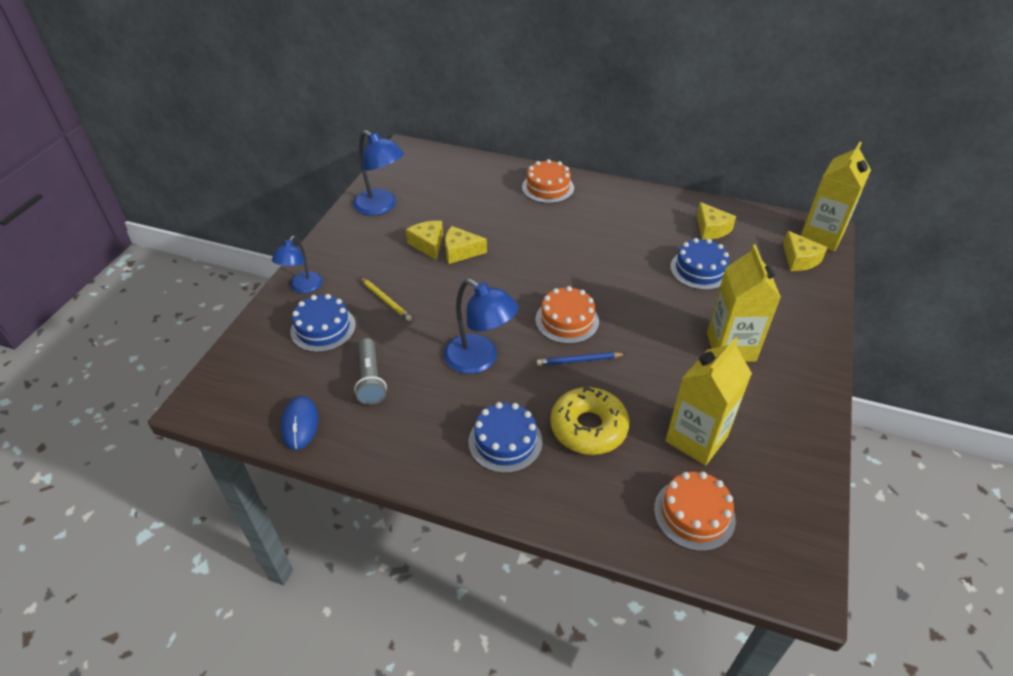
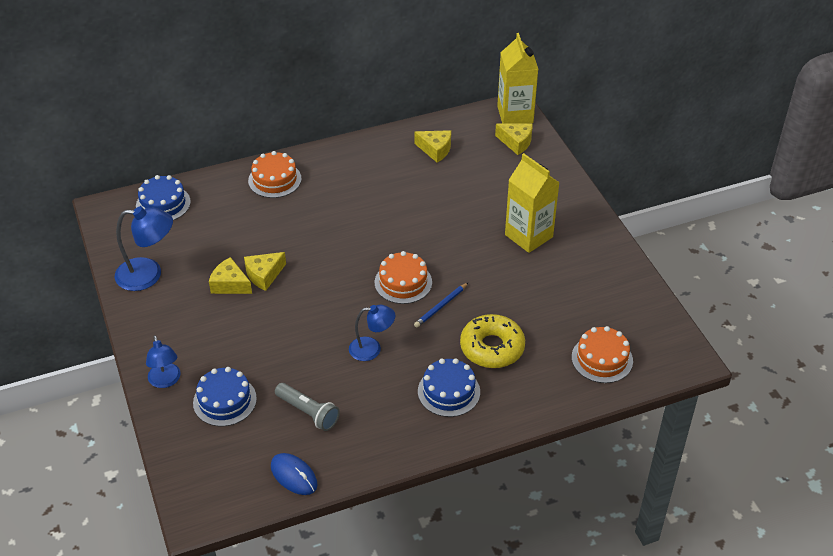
camera: 40 degrees left, 0 degrees up
(386, 300) = (249, 349): yellow pencil -> none
(479, 360) = (372, 349): blue lamp -> blue lamp, size x0.66
(696, 439) = (563, 312): yellow carton -> none
(700, 270) = (457, 188): blue cake -> blue cake (163, 204)

